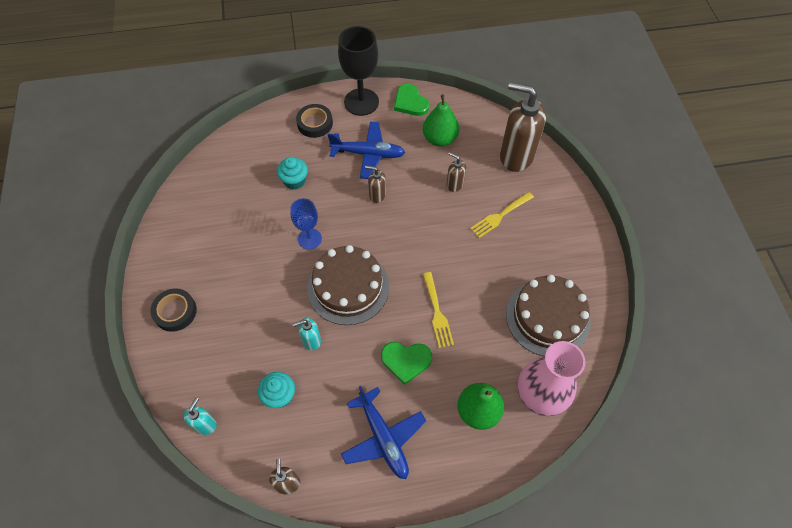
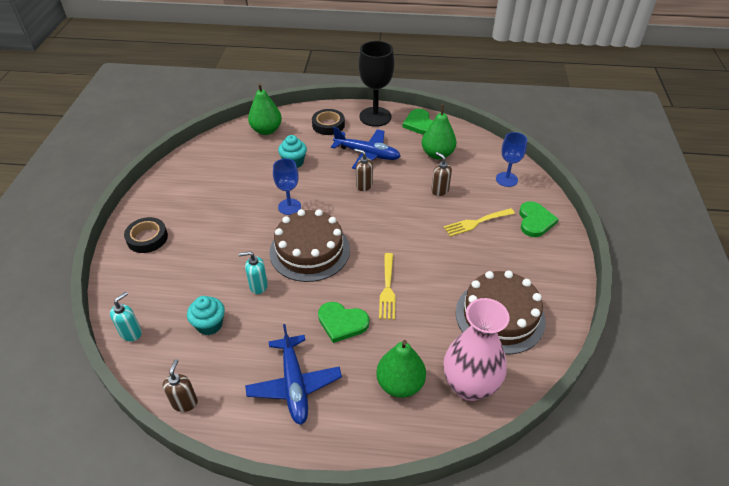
camera: 15 degrees right, 15 degrees down
(250, 144) = (266, 130): none -> green pear
(516, 156) = (506, 179): brown soap dispenser -> blue goblet
(554, 201) = (535, 221): none -> green heart

